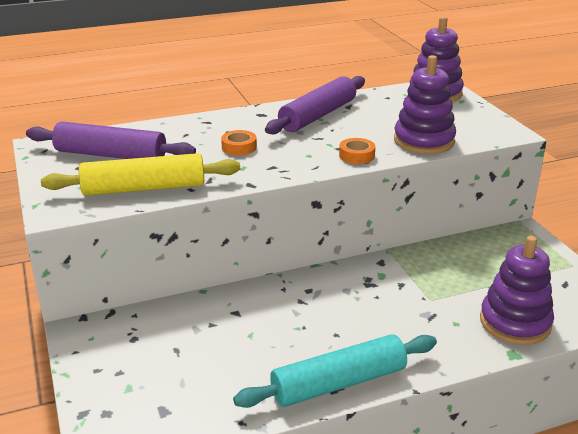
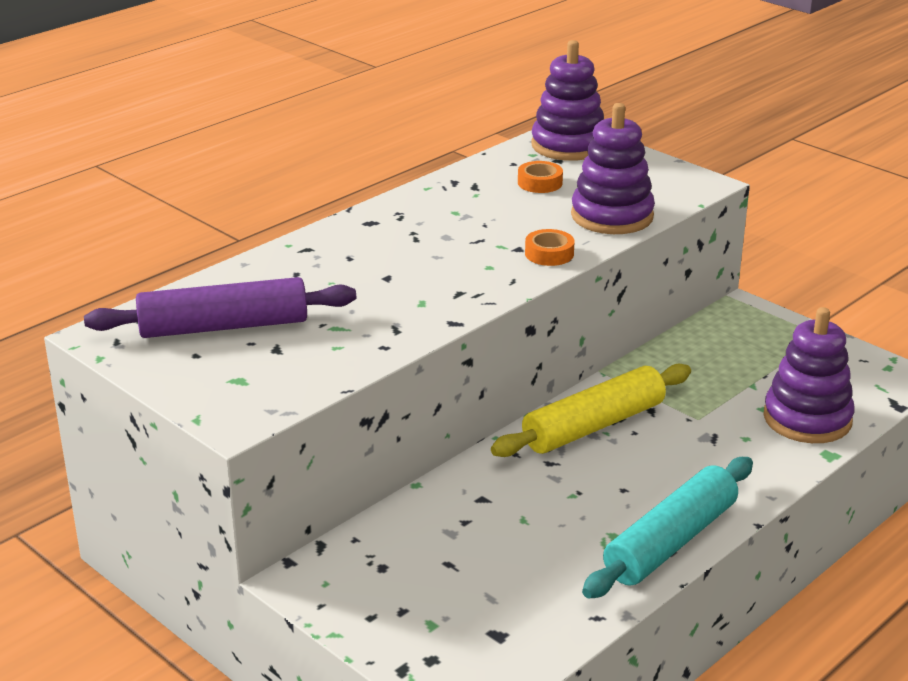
camera: 25 degrees left, 0 degrees up
(144, 188) = (322, 360): yellow rolling pin -> yellow rolling pin (594, 426)
(239, 147) = (389, 276): orange tape -> orange tape (540, 183)
(318, 115) = (448, 208): purple rolling pin -> none

